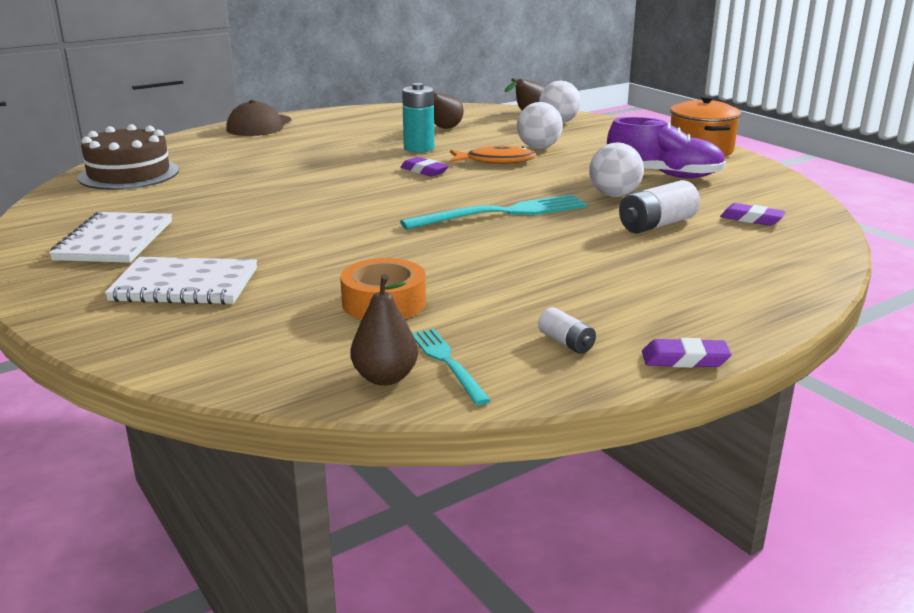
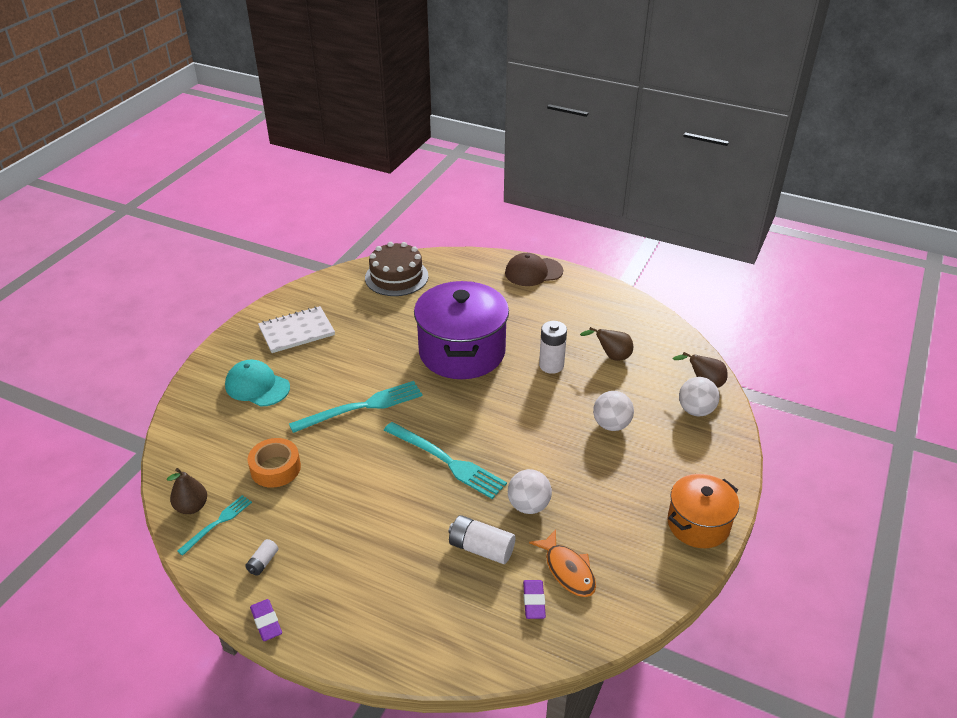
camera: 60 degrees right, 15 degrees up
(185, 285) = (257, 386): white notebook -> turquoise cap
(331, 174) = (462, 352): none -> purple pot
(342, 234) = (362, 407): none -> turquoise fork
(419, 148) = (551, 365): turquoise battery -> white battery
(424, 171) = (503, 390): purple eraser -> none
(496, 161) = (556, 415): orange fish -> orange fish (568, 570)
(664, 175) = (602, 520): purple shoe -> none

